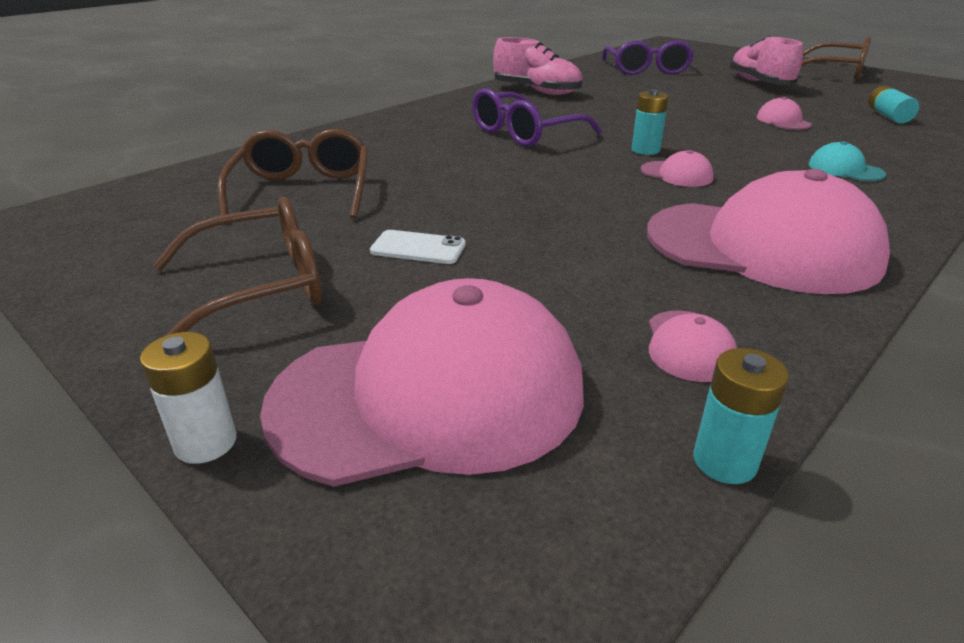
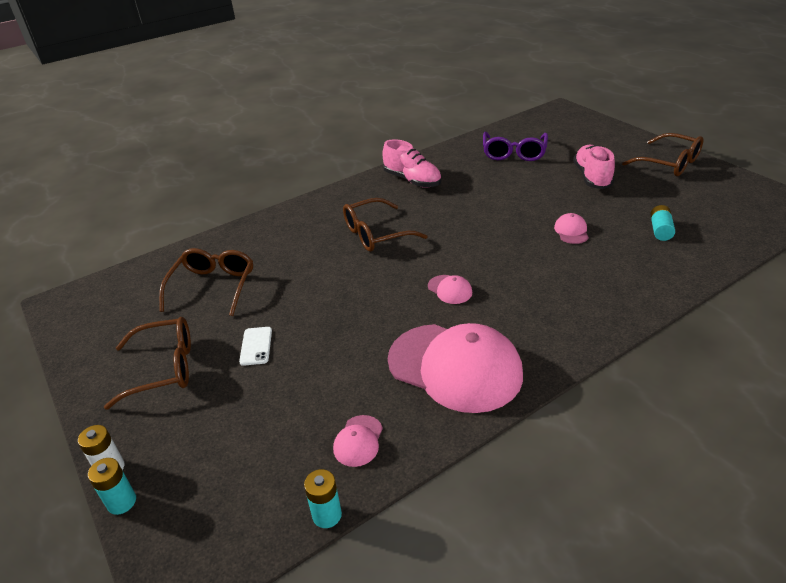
camera: 15 degrees right, 5 degrees up
(418, 248) = (256, 346): white phone -> white phone turned 60 degrees clockwise
(430, 395) = (215, 455): pink cap -> none
(525, 133) = (375, 234): purple glasses -> brown glasses
(645, 150) = (446, 260): turquoise battery -> turquoise battery (122, 502)
(845, 169) = (571, 294): turquoise cap -> none

